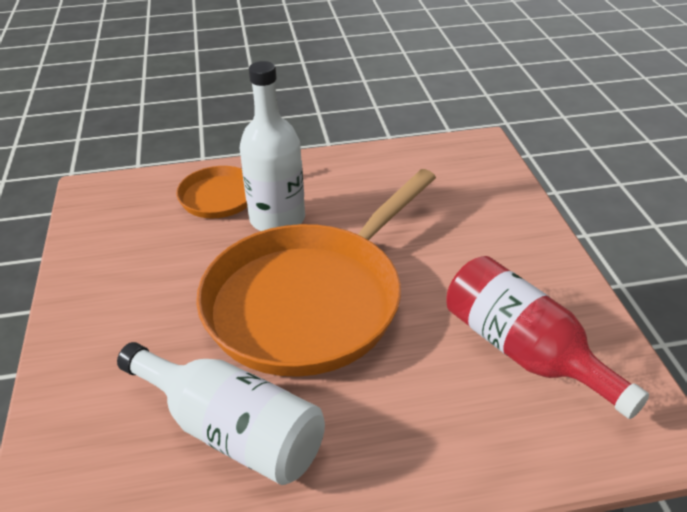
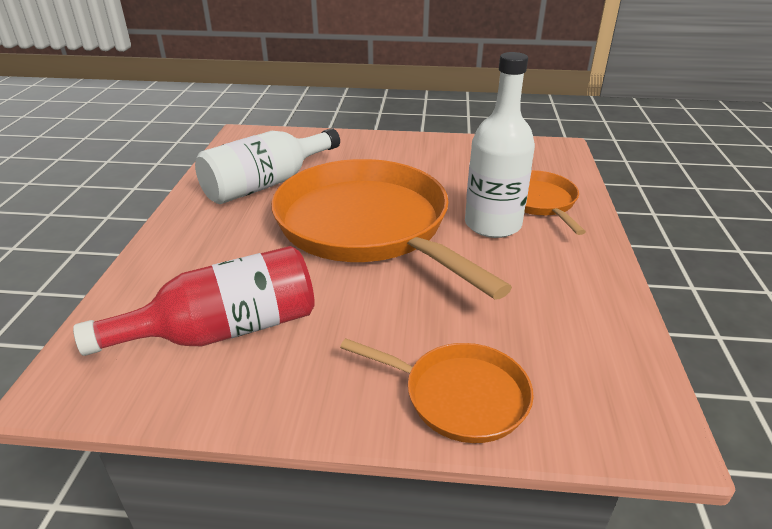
camera: 105 degrees right, 5 degrees down
(503, 210) = (460, 396): none -> orange pan

